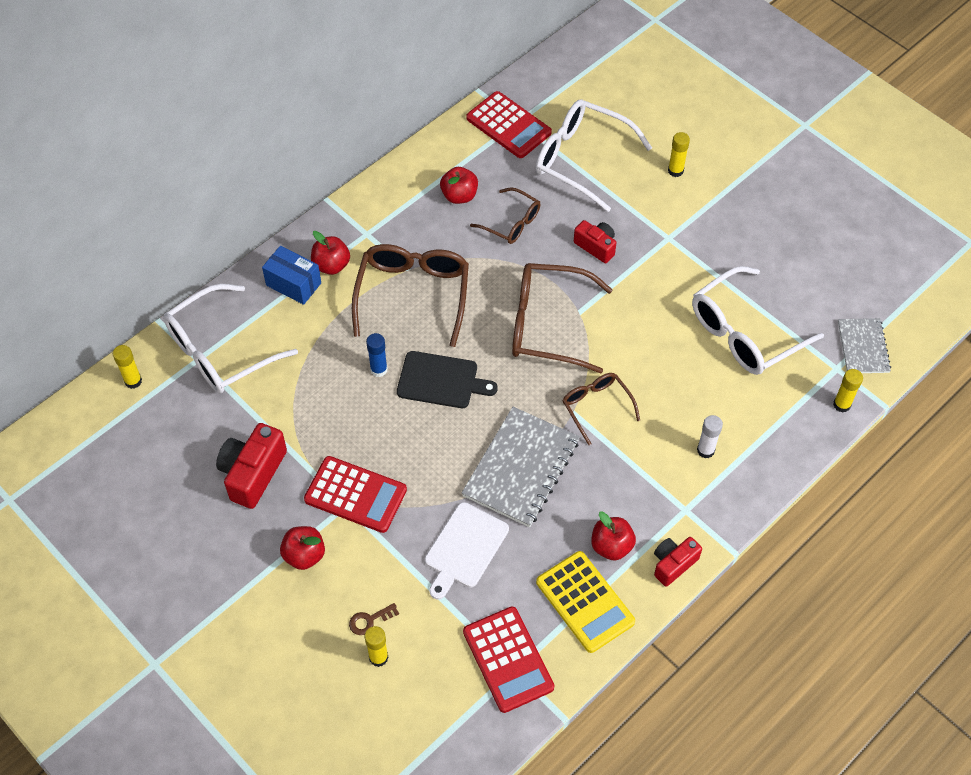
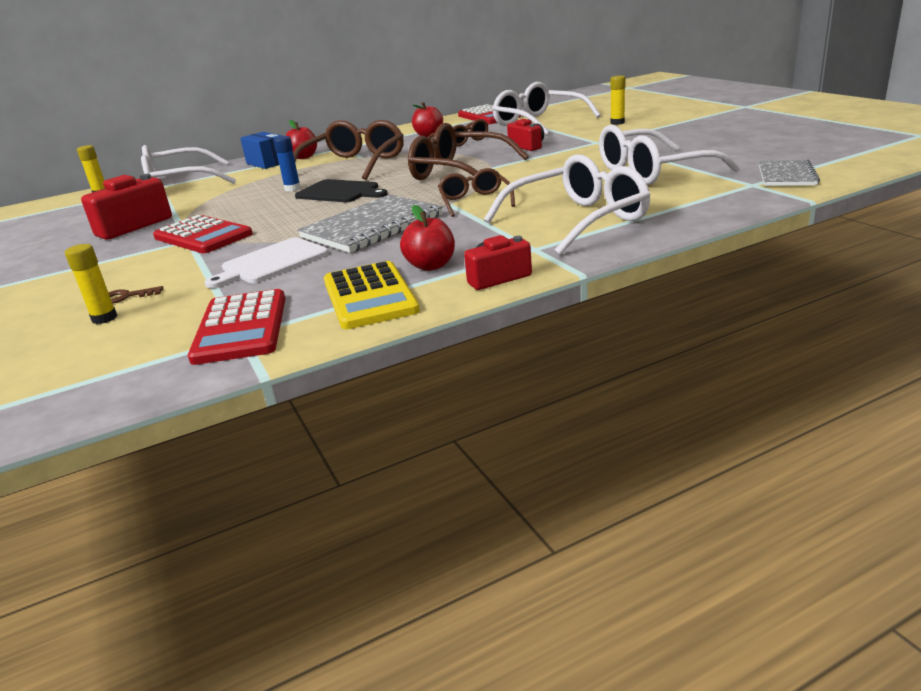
camera: 20 degrees right, 30 degrees down
(304, 555) = (117, 262): red apple -> none
(705, 450) = (578, 220): white glue stick -> white glasses
(841, 405) = (754, 200): yellow glue stick -> none

